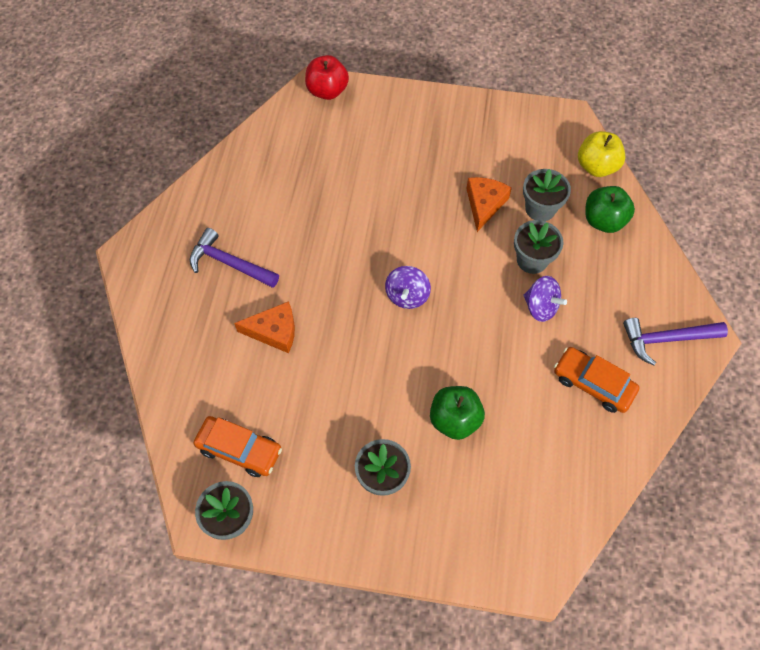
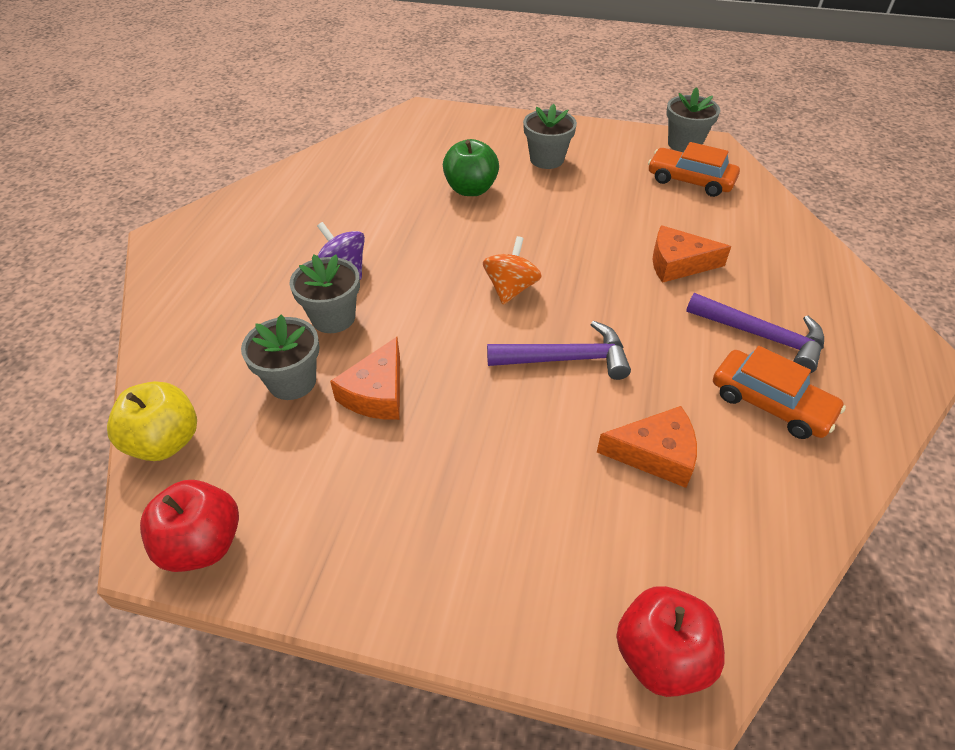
camera: 175 degrees left, 15 degrees down
(316, 177) = (655, 454): none -> orange cheese
(407, 296) = (510, 289): purple spinning top -> orange spinning top
(547, 119) = (203, 544): none -> red apple
(593, 383) = (315, 206): orange car -> orange car (770, 403)
(603, 221) = (206, 359): green apple -> none
(666, 339) = (212, 235): purple hammer -> purple hammer (566, 359)

